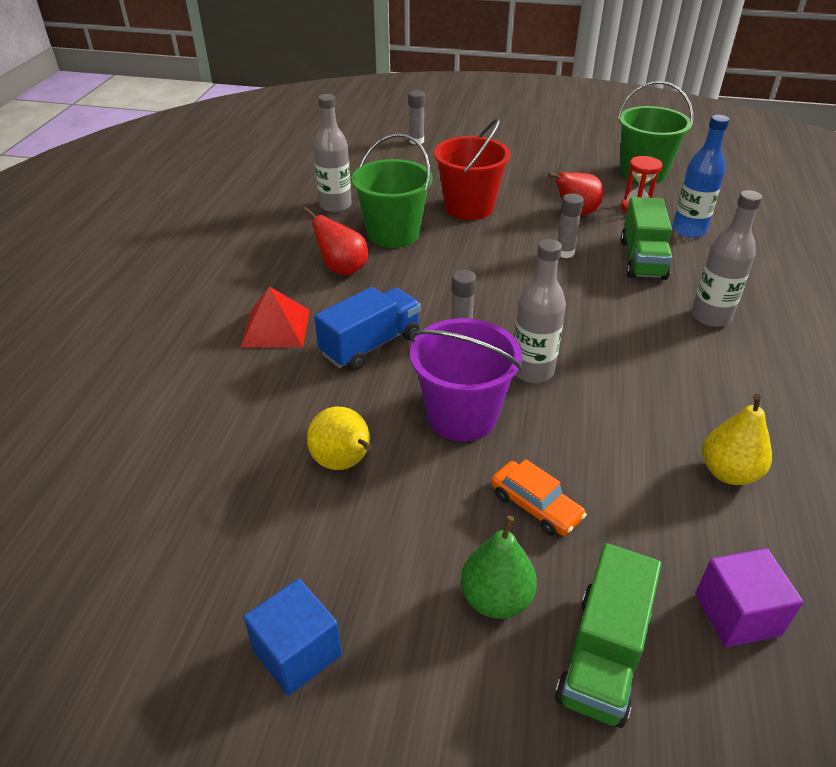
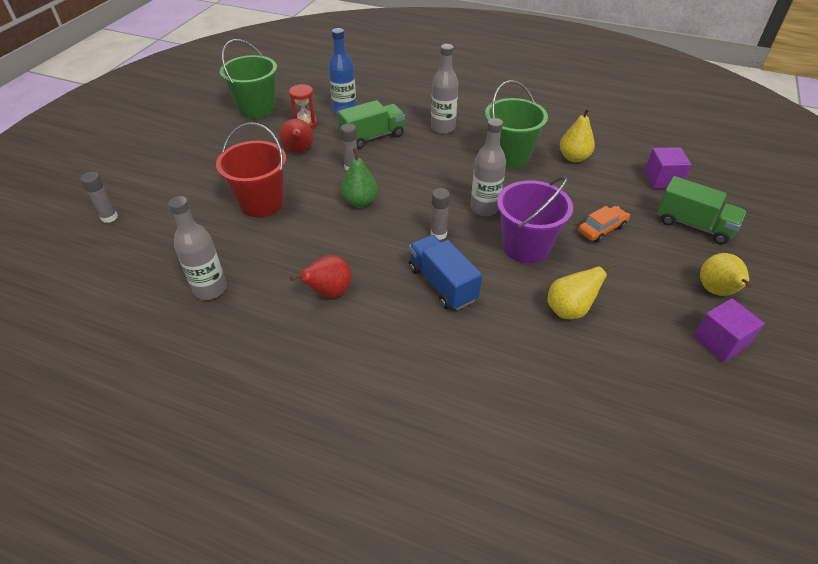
camera: 80 degrees left, 5 degrees up
(276, 327) = (406, 343): red pyramid -> none
(297, 652) = (720, 341): blue cube -> purple cube
(393, 234) = (283, 254): green bucket -> green bucket (509, 156)
(417, 667) = (716, 291): none -> yellow pear
(496, 599) = (668, 255): green pear -> green pear (360, 202)
(642, 259) = (372, 137): green truck -> green truck turned 45 degrees counterclockwise

